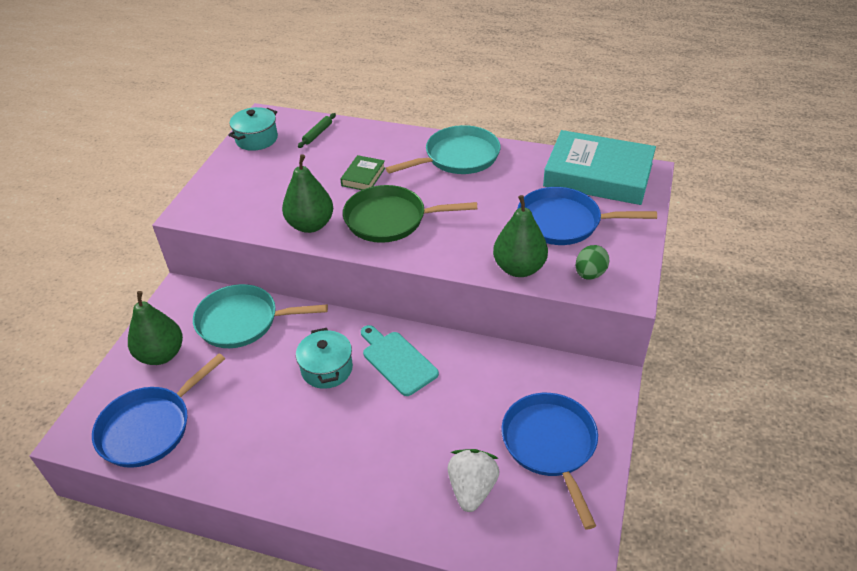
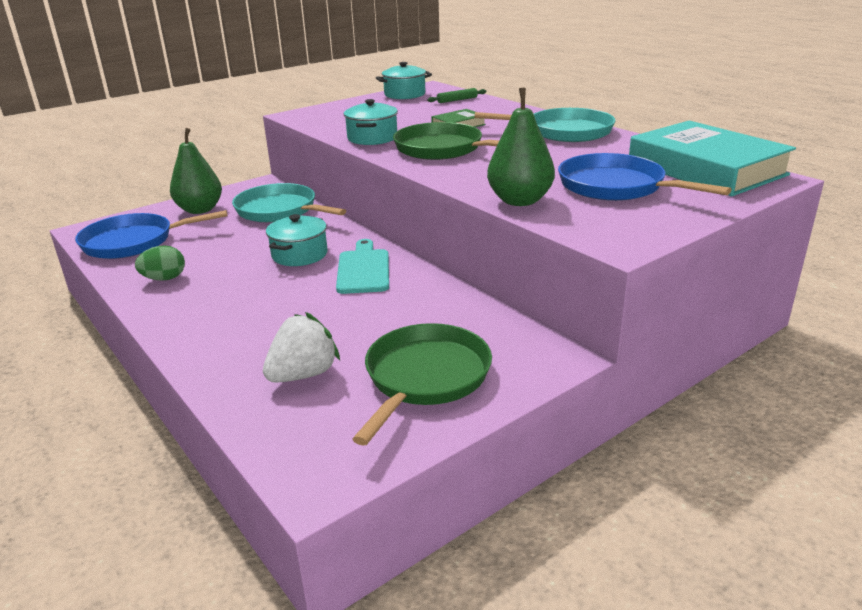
camera: 35 degrees right, 15 degrees down
(310, 225) = (372, 138): green pear -> turquoise pot
(550, 445) = (425, 377): blue pan -> green pan
(590, 274) = (593, 223): green egg -> green egg (164, 279)

